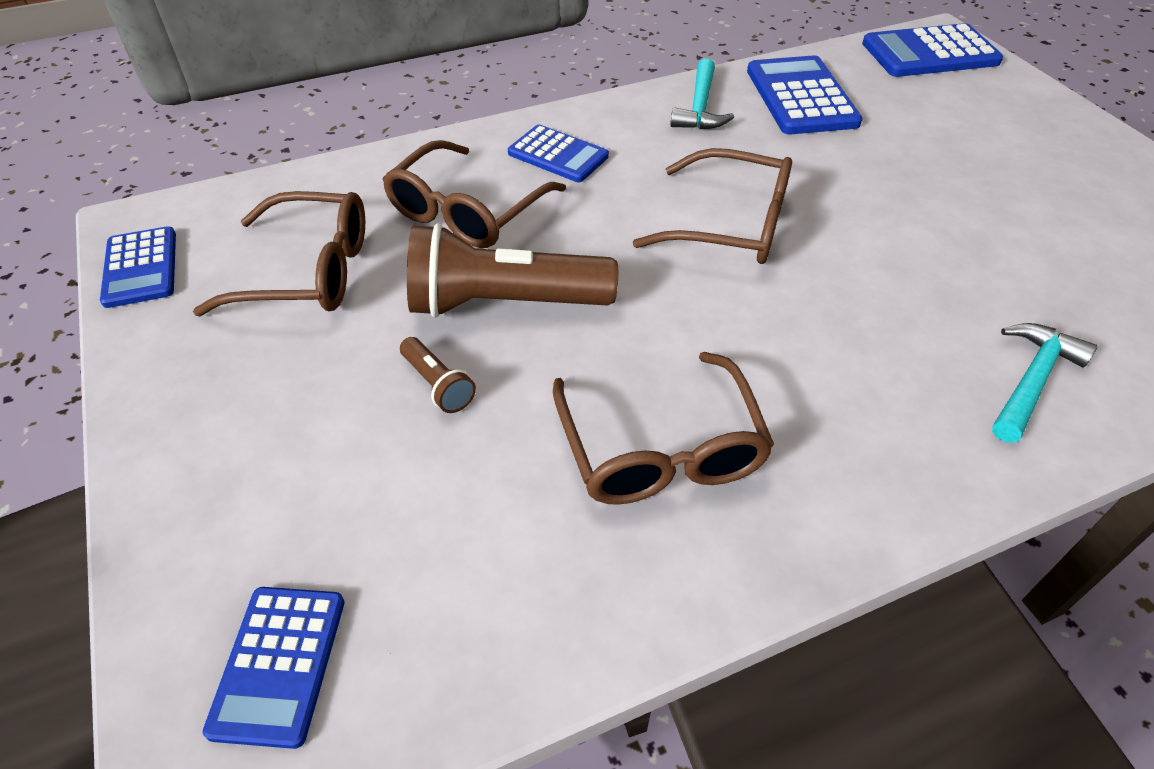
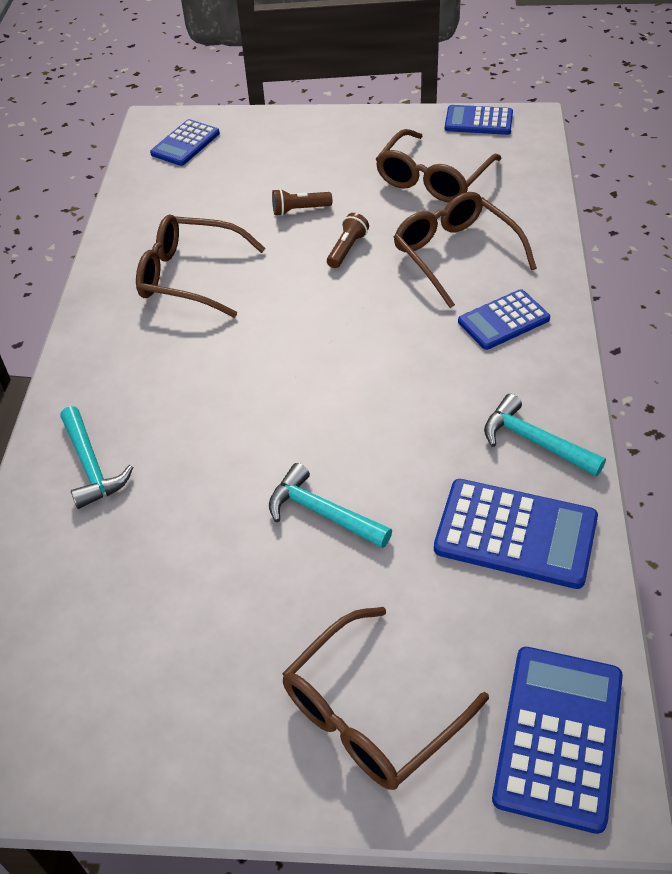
camera: 120 degrees right, 0 degrees up
(279, 664) = (185, 144): blue calculator -> blue calculator turned 90 degrees counterclockwise
(504, 303) = (347, 249): brown flashlight -> brown flashlight, size x0.45
(731, 225) = (350, 386): brown glasses -> brown glasses (370, 714)
(890, 192) = (322, 513): none -> turquoise hammer

